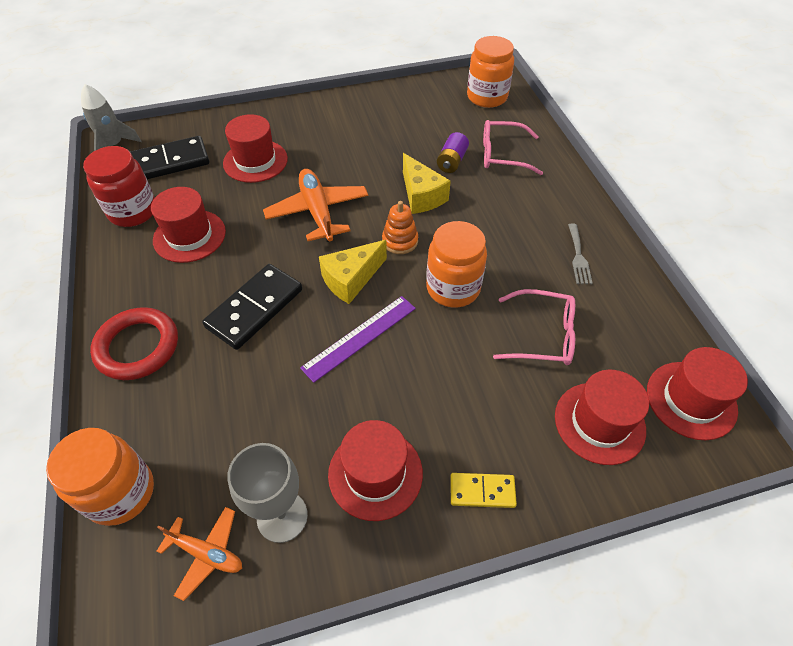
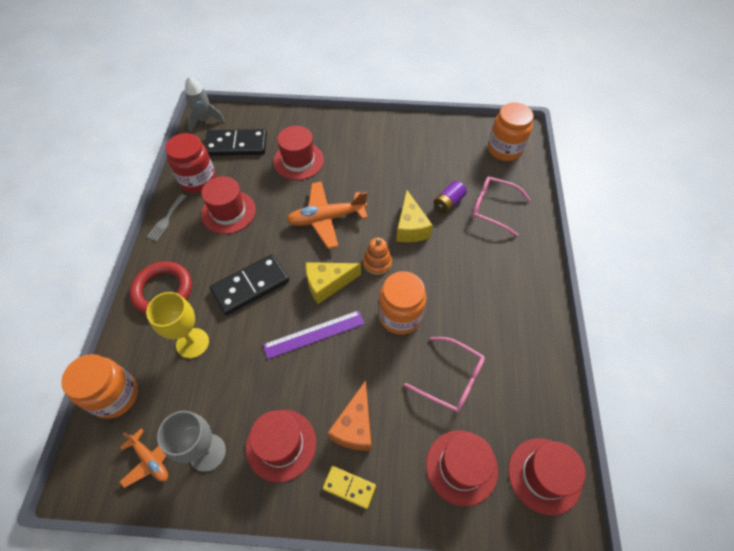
camera: 20 degrees right, 5 degrees up
(205, 395) = (192, 343): none -> yellow goblet
(318, 212) = (326, 218): orange plane -> orange plane turned 105 degrees counterclockwise
(456, 421) = (355, 426): none -> orange cheese
(578, 257) = (512, 320): grey fork -> grey fork (166, 219)

